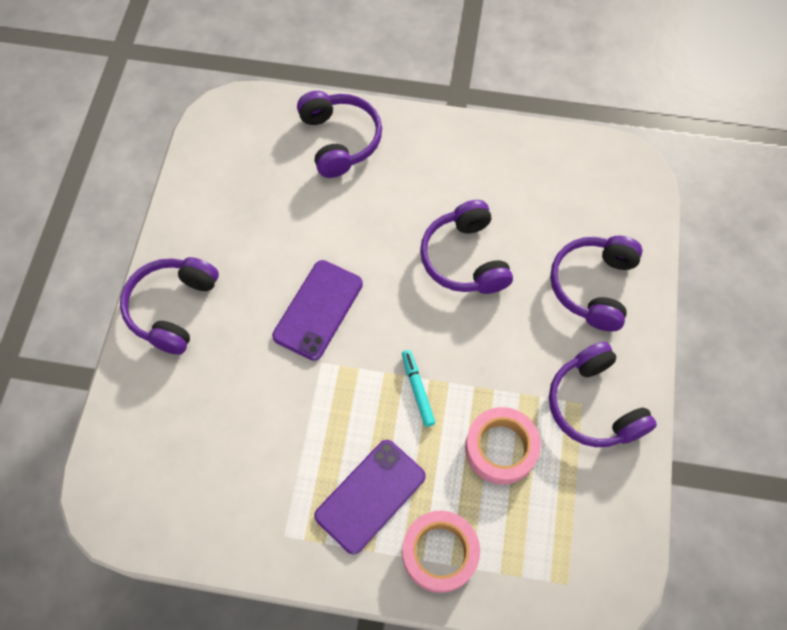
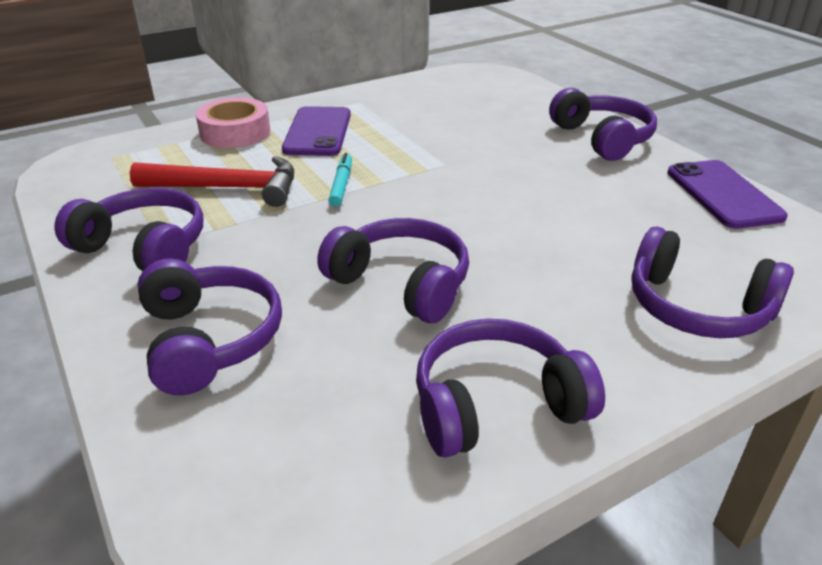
camera: 140 degrees right, 30 degrees down
(318, 310) = (493, 185): purple phone -> purple phone (723, 194)
(417, 389) = (341, 185): turquoise marker -> turquoise marker turned 120 degrees counterclockwise
(490, 158) = (496, 405): none -> purple headphones
(500, 448) = (227, 188): pink tape -> red hammer

